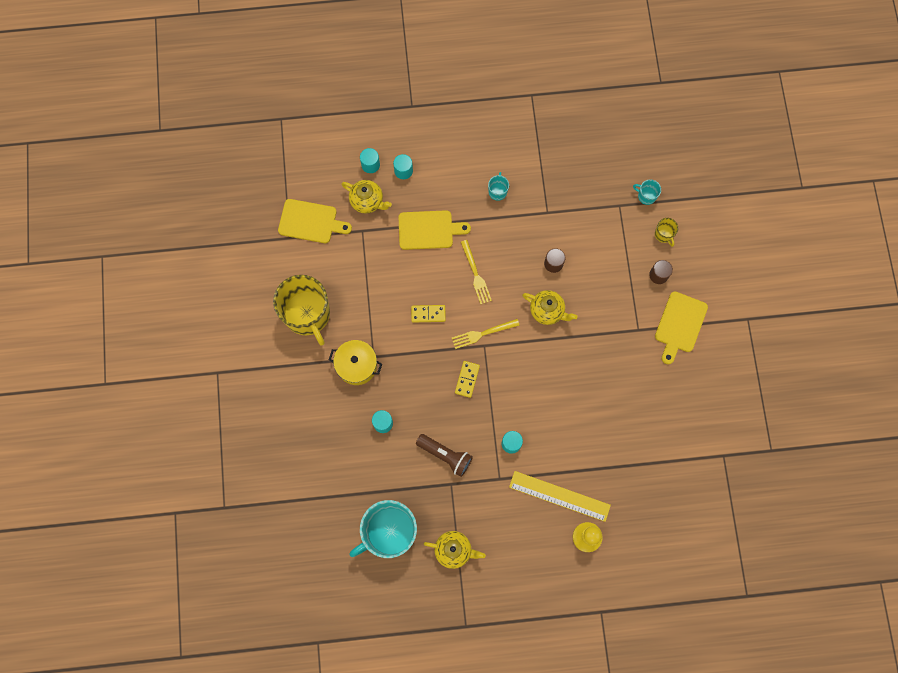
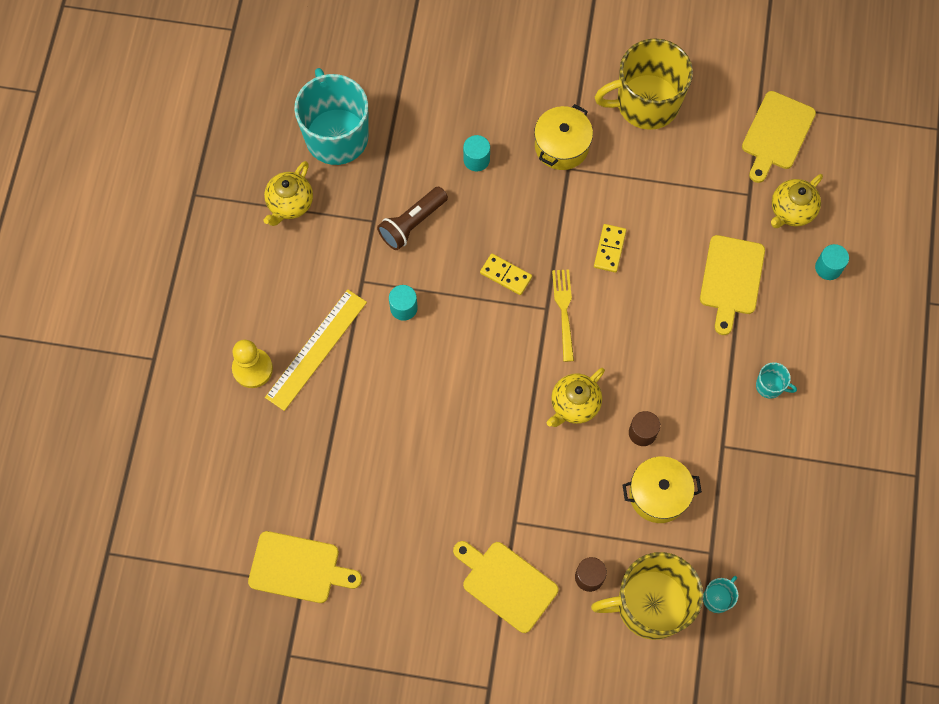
camera: 105 degrees right, 5 degrees down
(370, 165) = (846, 227): turquoise cylinder -> none
(476, 274) = (651, 324): yellow fork -> none
(591, 245) = (658, 494): none -> yellow pot
(664, 234) = (650, 605): yellow mug -> yellow mug, size x2.44
(713, 461) = (298, 568): none -> yellow cutting board

